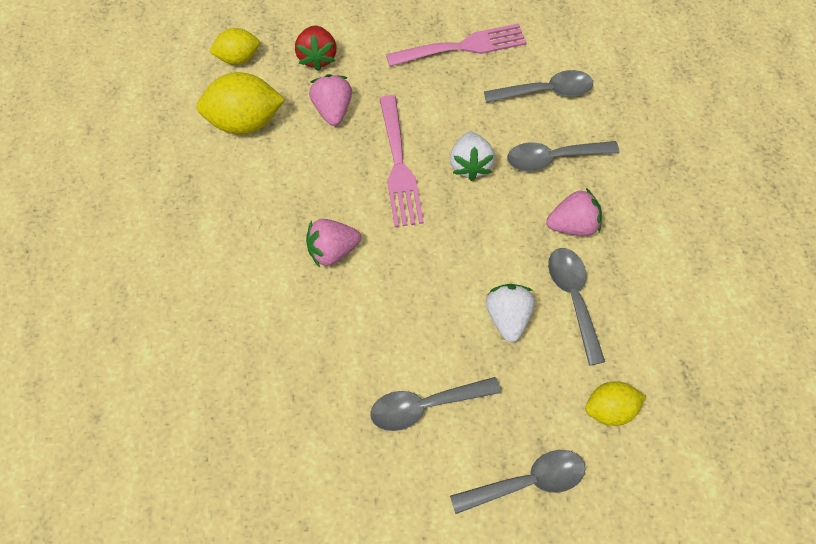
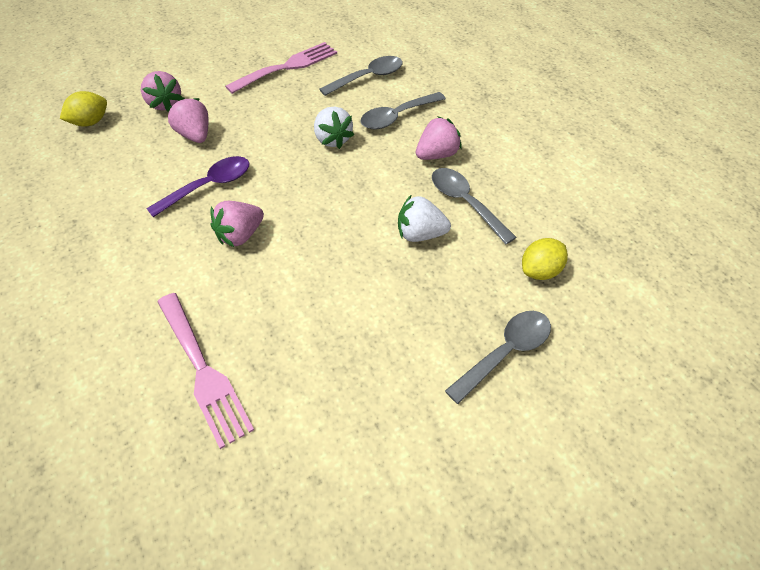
camera: 25 degrees left, 10 degrees down
(245, 122) = (115, 165): yellow lemon -> none
(317, 57) = (165, 104): red strawberry -> pink strawberry
(324, 180) = (209, 186): none -> purple spoon
(399, 166) = (272, 157): pink fork -> pink fork (203, 371)
(425, 405) = (384, 326): grey spoon -> none
(507, 317) = (420, 234): white strawberry -> white strawberry turned 60 degrees counterclockwise

